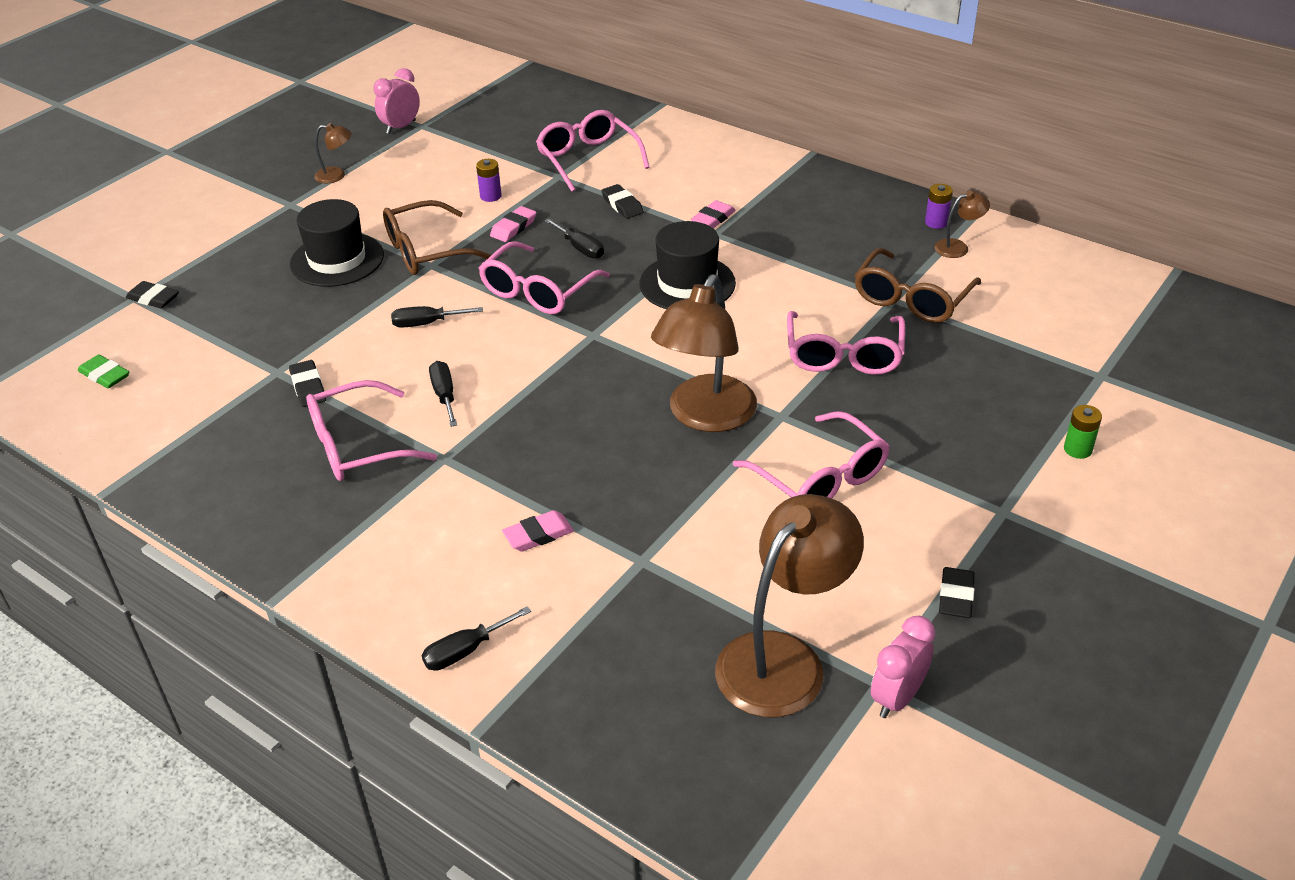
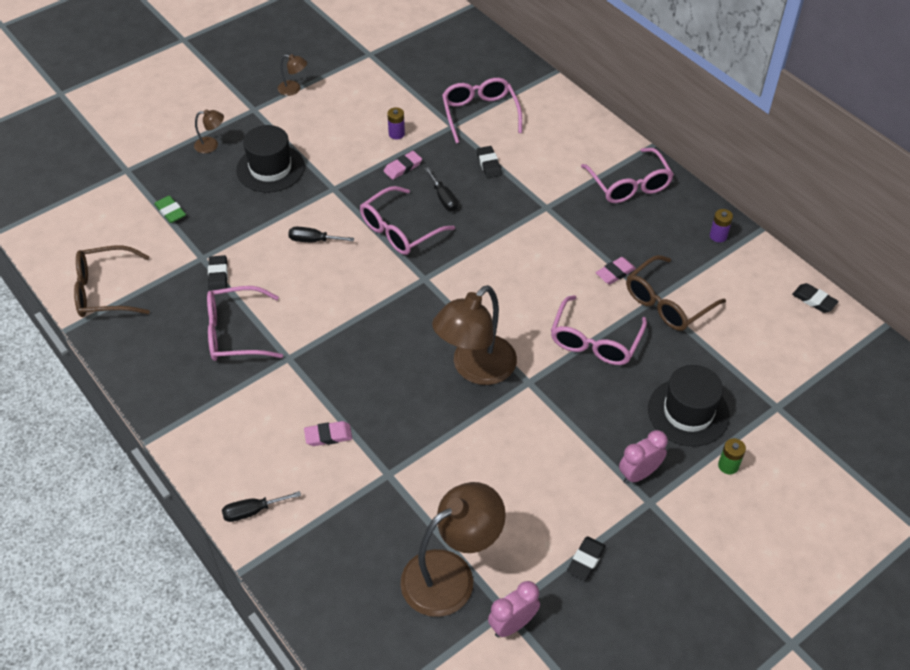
camera: 15 degrees right, 10 degrees up
(105, 375) = (91, 233): green eraser -> green eraser (170, 211)
(153, 298) = (139, 174): black eraser -> black eraser (814, 300)
(401, 127) = (354, 52): pink clock -> pink clock (639, 474)
(426, 251) = (334, 175): brown glasses -> brown glasses (105, 291)
(444, 395) = (305, 305): black screwdriver -> none
(687, 283) = (508, 249): black hat -> black hat (688, 412)
(713, 219) = (551, 193): pink eraser -> pink eraser (615, 273)
(820, 478) = (534, 441): pink glasses -> pink glasses (629, 185)
(958, 247) = (724, 263): brown lamp -> brown lamp (211, 145)

